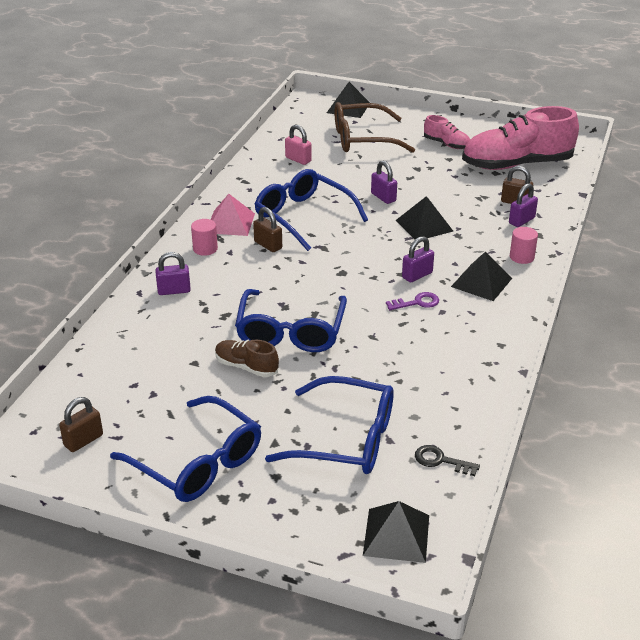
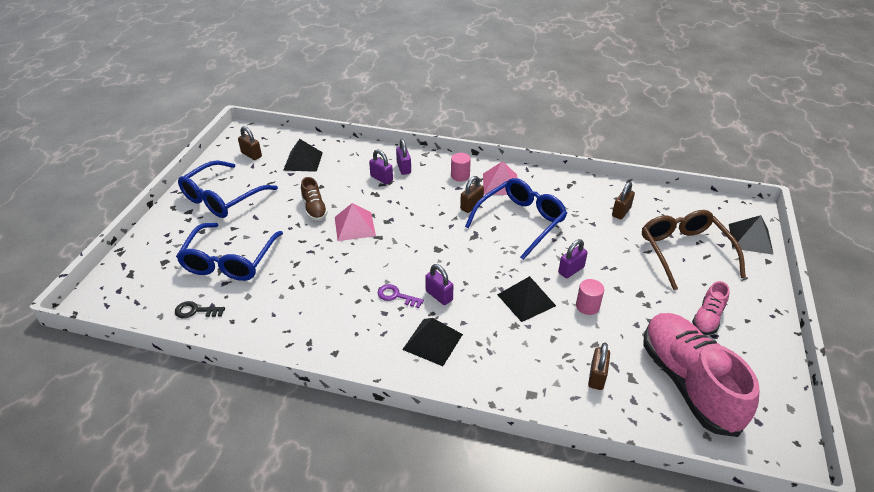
camera: 85 degrees right, 5 degrees up
(246, 367) = (314, 209): brown shoe -> brown shoe turned 135 degrees clockwise
(290, 332) = (354, 226): blue glasses -> pink pyramid
(298, 159) = (621, 212): pink padlock -> brown padlock
(396, 535) = (131, 288): black pyramid -> black pyramid (303, 161)
(417, 302) = (396, 296): purple key -> purple key turned 135 degrees clockwise
(441, 460) = (195, 311): black key -> black key turned 105 degrees counterclockwise
(521, 221) = (557, 380): purple padlock -> purple padlock (381, 178)
(521, 257) = (483, 376): pink cylinder -> pink cylinder (587, 306)

